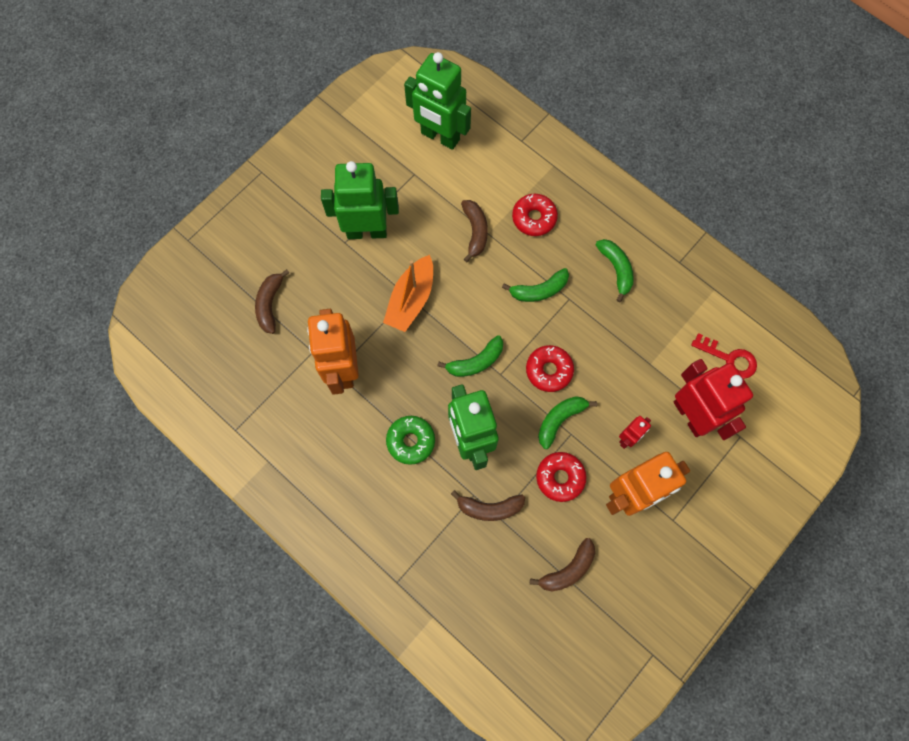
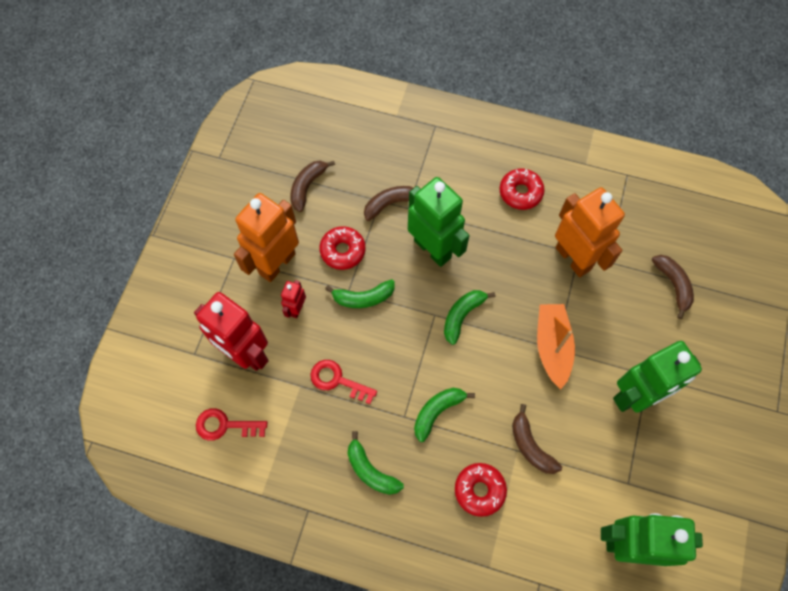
camera: 155 degrees right, 5 degrees down
(411, 441) = (481, 226): green donut -> none
(549, 370) = (392, 337): red donut -> red donut (520, 192)
(560, 420) = (363, 298): green banana -> green banana turned 60 degrees clockwise
(615, 354) = (337, 380): none -> red key

